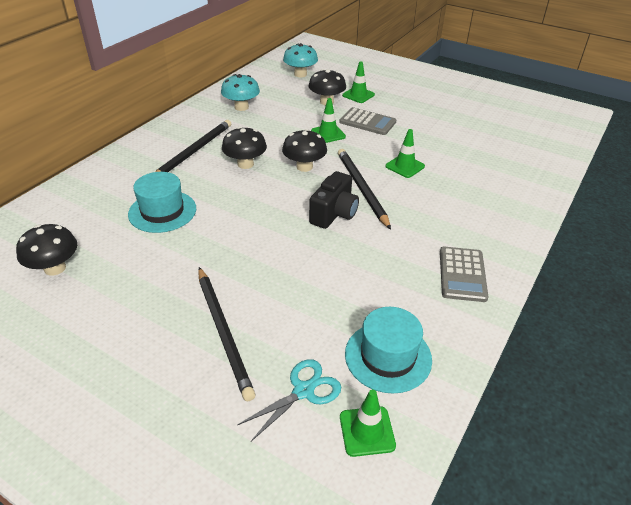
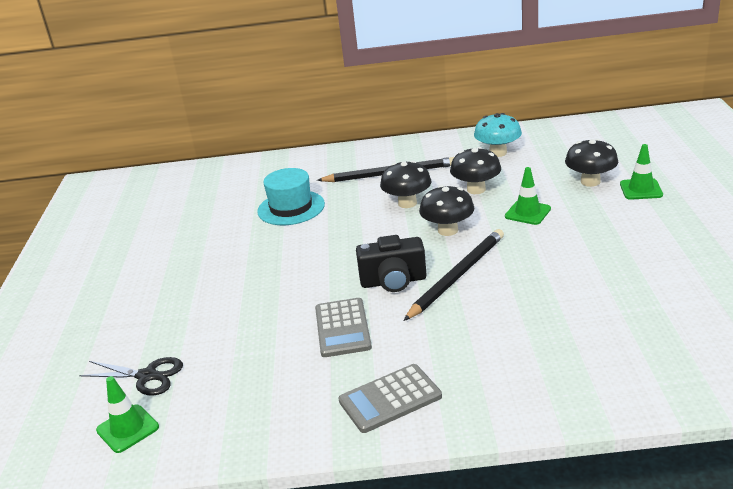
camera: 60 degrees right, 10 degrees down
(55, 268) = (181, 209): black mushroom -> black mushroom (476, 189)
(223, 332) = (179, 308): black pencil -> none
(300, 74) = (619, 143): turquoise mushroom -> none
(304, 391) = (147, 376): turquoise scissors -> black scissors
(367, 122) = (592, 221): grey calculator -> grey calculator (342, 328)
(388, 356) = (223, 402): turquoise hat -> none
(405, 166) = (540, 281): green traffic cone -> none

